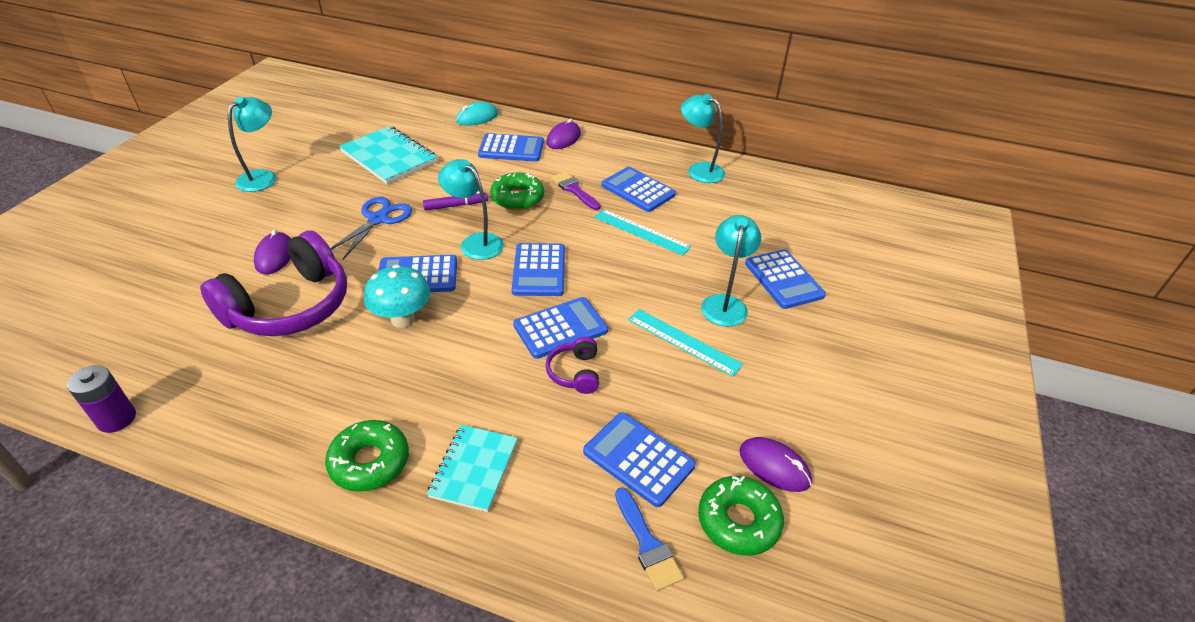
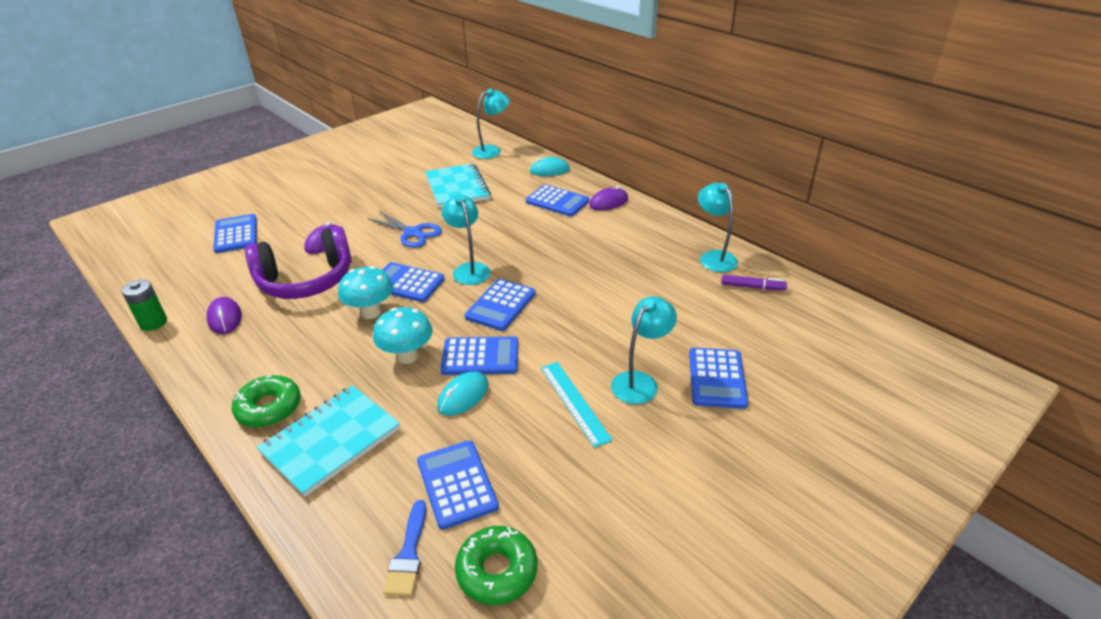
camera: 30 degrees right, 5 degrees down
(116, 419) = (153, 323): purple battery -> green battery
(263, 177) = (360, 183): turquoise lamp -> turquoise lamp (492, 150)
(378, 219) = (413, 233): blue scissors -> blue scissors turned 75 degrees clockwise
(456, 206) = (477, 237): purple marker -> purple marker (752, 287)
(474, 469) = (331, 441): turquoise notebook -> turquoise notebook, size x1.53
(483, 352) = (407, 356): none -> turquoise mushroom
(517, 198) = (530, 243): green donut -> none
(574, 190) = (583, 247): purple brush -> none
(575, 372) = (463, 396): purple headphones -> turquoise mouse
(638, 190) = (640, 261): blue calculator -> blue calculator (236, 234)
(641, 232) = (614, 297): turquoise ruler -> none
(774, 466) = (567, 539): purple mouse -> purple mouse (225, 318)

